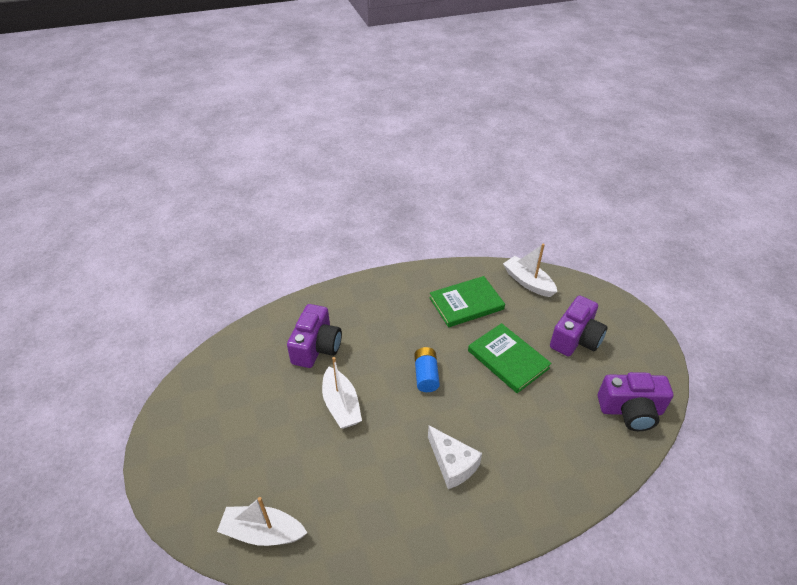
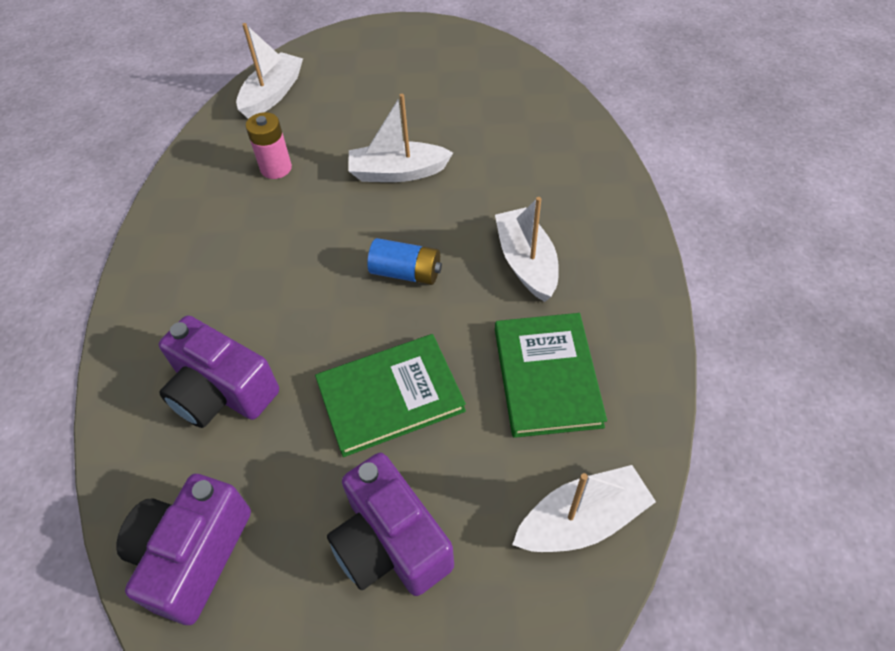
camera: 110 degrees right, 10 degrees up
(316, 347) = (509, 161): purple camera -> purple camera (222, 391)
(356, 488) = (276, 168): none -> pink battery
(398, 323) = (526, 262): none -> white boat
(452, 464) = (251, 264): white cheese -> none

